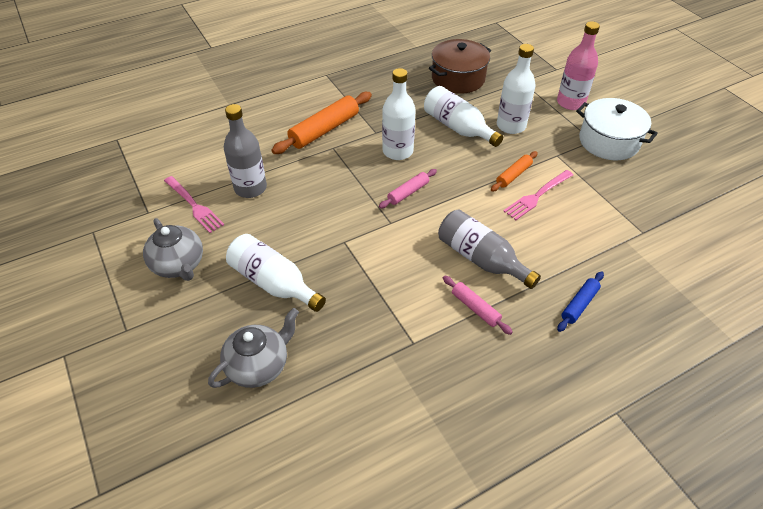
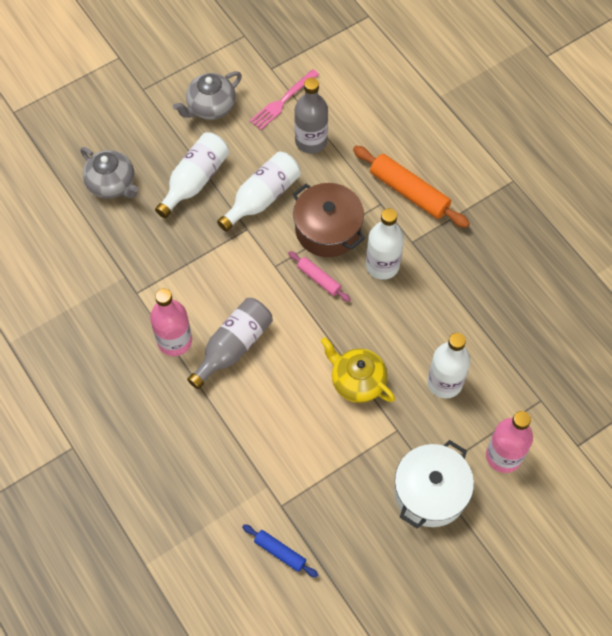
camera: 85 degrees right, 15 degrees up
(458, 78) = (532, 324): brown pot -> brown pot (328, 229)
(458, 128) = (432, 325): white bottle -> white bottle (262, 198)
(475, 308) = (174, 341): pink rolling pin -> pink bottle
(513, 175) = (357, 381): orange rolling pin -> yellow teapot
(537, 196) = (326, 404): pink fork -> none
(579, 305) = (182, 430): blue rolling pin -> blue rolling pin (280, 552)

